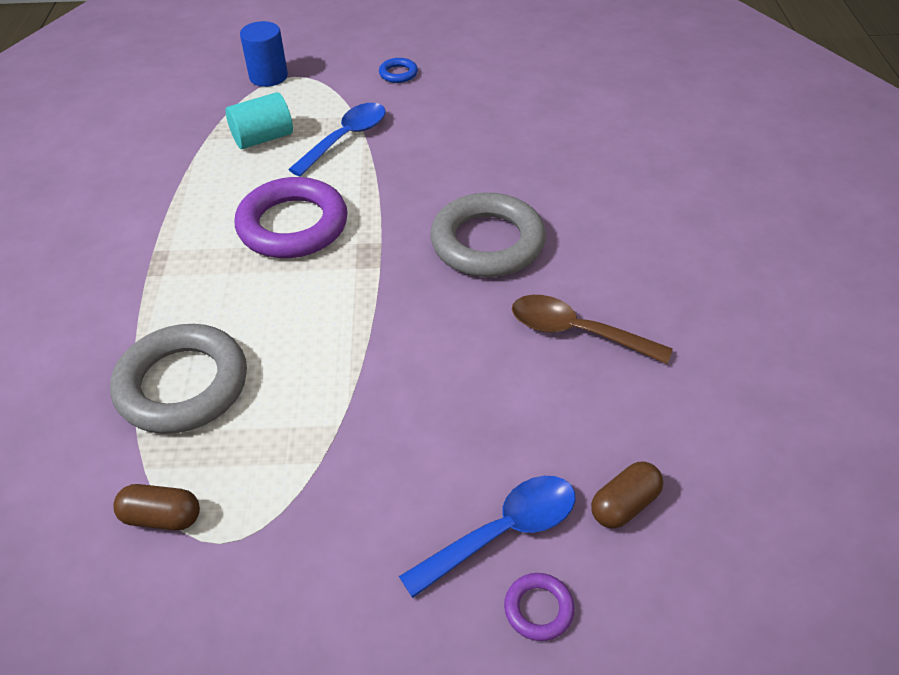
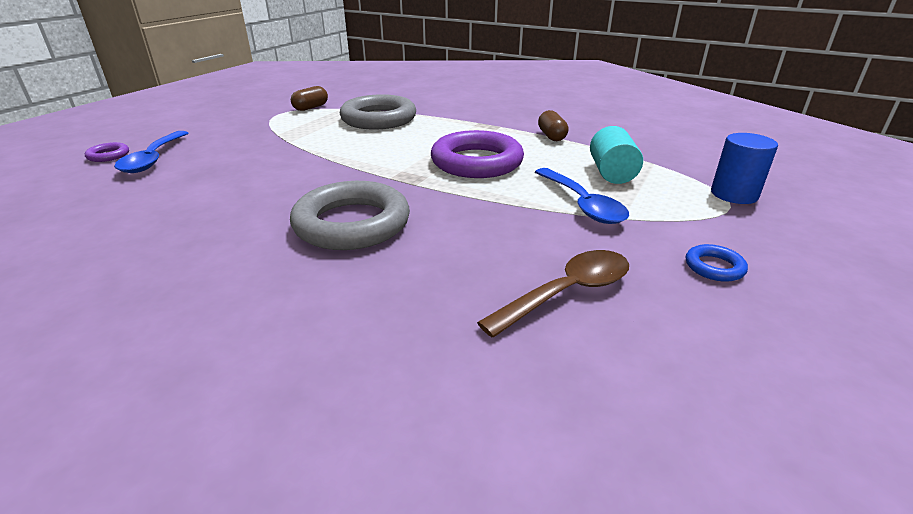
camera: 120 degrees right, 15 degrees down
(577, 332) = (203, 225): brown spoon -> brown spoon (567, 293)
(624, 505) = (85, 191): brown capsule -> brown capsule (551, 136)

